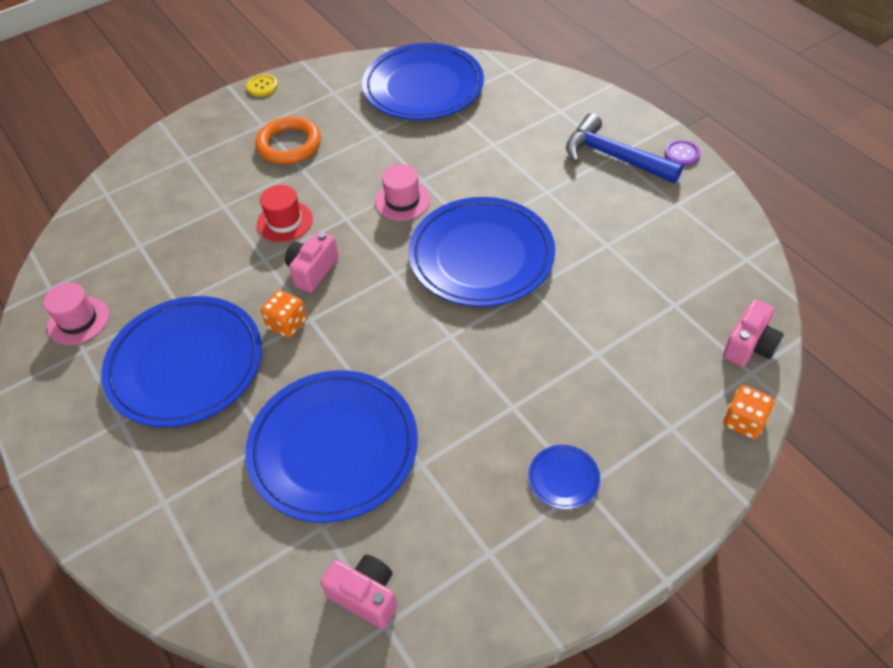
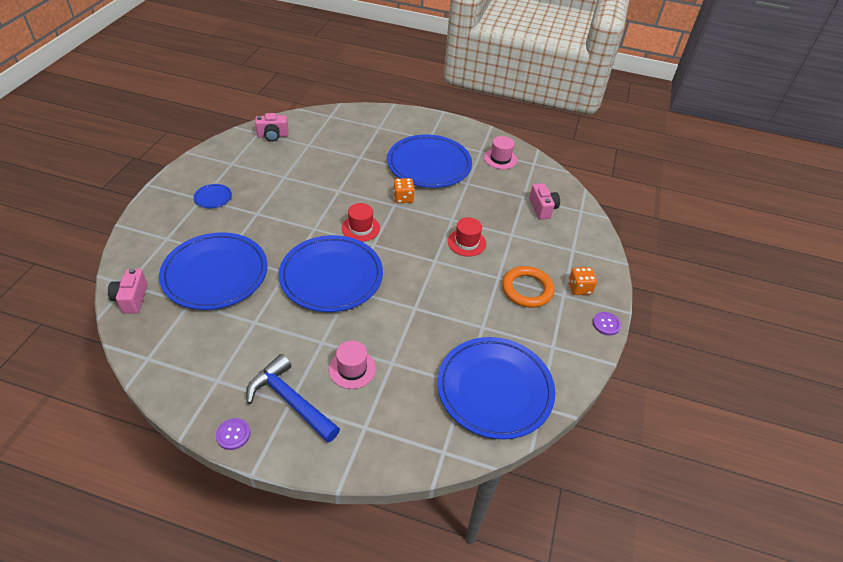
camera: 135 degrees right, 5 degrees down
(262, 86) = (606, 324): yellow button -> purple button
(312, 271) = (419, 226): pink camera -> pink camera (542, 208)
(333, 448) = (328, 166): blue plate -> blue plate (215, 274)
(389, 305) = (360, 228): none -> red hat
(402, 200) = (412, 288): pink hat -> pink hat (352, 369)
(613, 157) = (290, 400): blue hammer -> blue hammer turned 135 degrees counterclockwise
(744, 422) = (125, 257): orange dice -> orange dice (579, 288)

